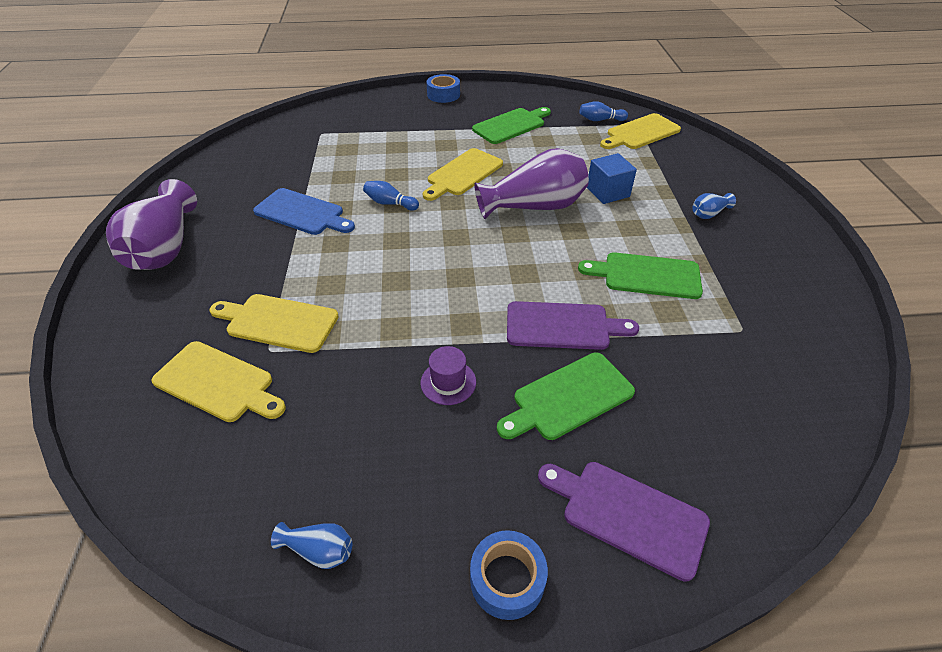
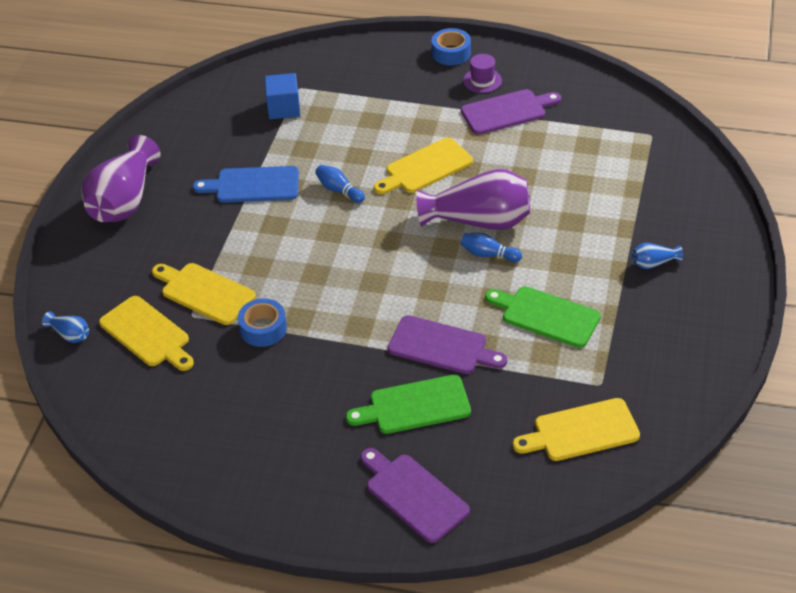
camera: 20 degrees right, 0 degrees up
(302, 213) = (253, 185): blue cutting board -> blue cutting board turned 135 degrees clockwise
(319, 550) = (192, 465): blue vase -> blue vase (70, 334)
(448, 382) = (324, 372): purple hat -> purple hat (482, 80)
(507, 579) = (309, 511): blue tape -> blue tape (263, 329)
(511, 125) = (507, 111): green cutting board -> purple cutting board
(600, 120) = (613, 121): blue bowling pin -> blue bowling pin (488, 254)
(608, 192) = (564, 218): blue cube -> blue cube (284, 108)
(641, 133) = (648, 147): yellow cutting board -> yellow cutting board (581, 431)

